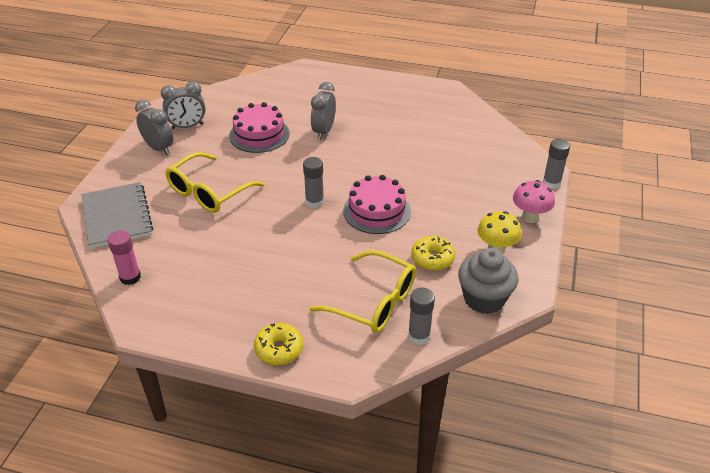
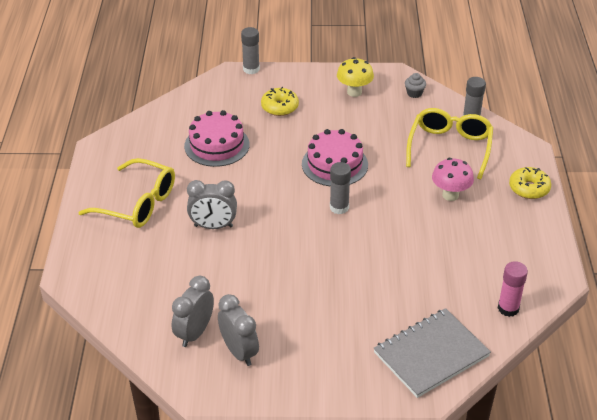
camera: 105 degrees left, 0 degrees up
(159, 148) = (294, 364): grey clock -> grey clock (194, 333)
(209, 192) = (357, 290): yellow glasses -> yellow glasses (137, 203)
(259, 134) = (236, 279): pink cake -> pink cake (217, 145)
(432, 258) = (382, 123): yellow donut -> yellow donut (280, 107)
(484, 299) = (414, 93): grey cupcake -> grey cupcake, size x0.46
(530, 217) = (304, 78): pink mushroom -> pink mushroom (450, 195)

